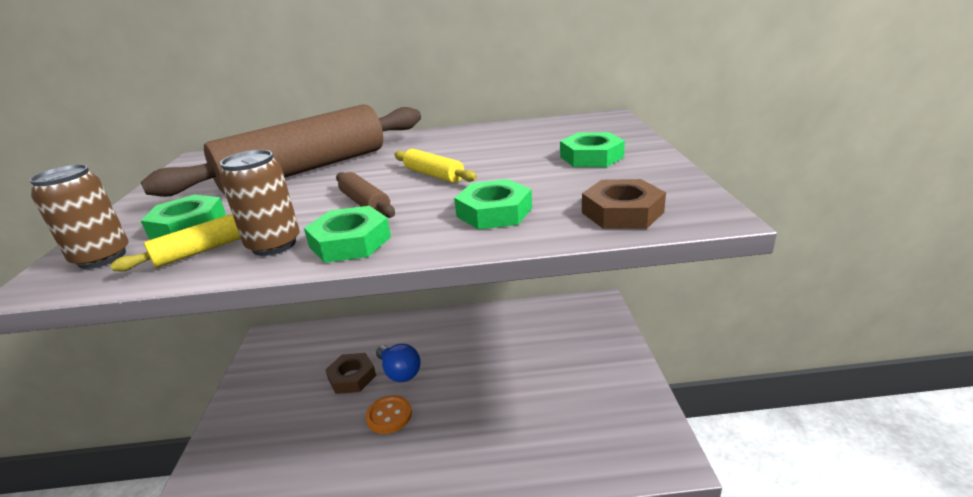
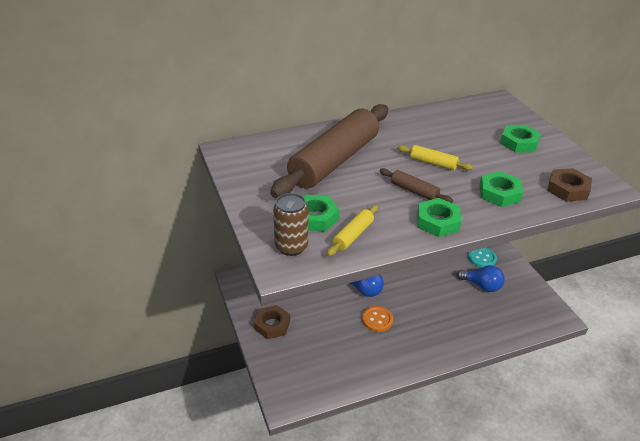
camera: 20 degrees left, 10 degrees up
(274, 245) = (393, 227): brown can -> none
(352, 377) = (331, 298): brown nut -> brown nut (272, 325)
(568, 390) = (482, 286): none -> blue light bulb
(588, 351) = (482, 258): none -> turquoise button

